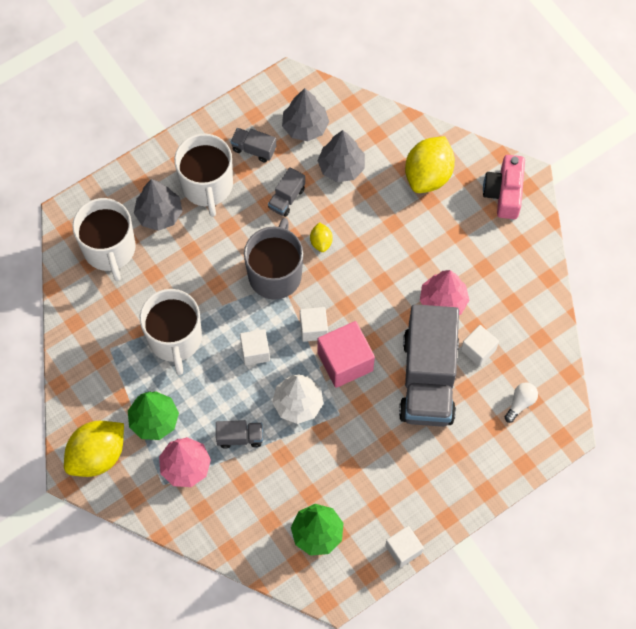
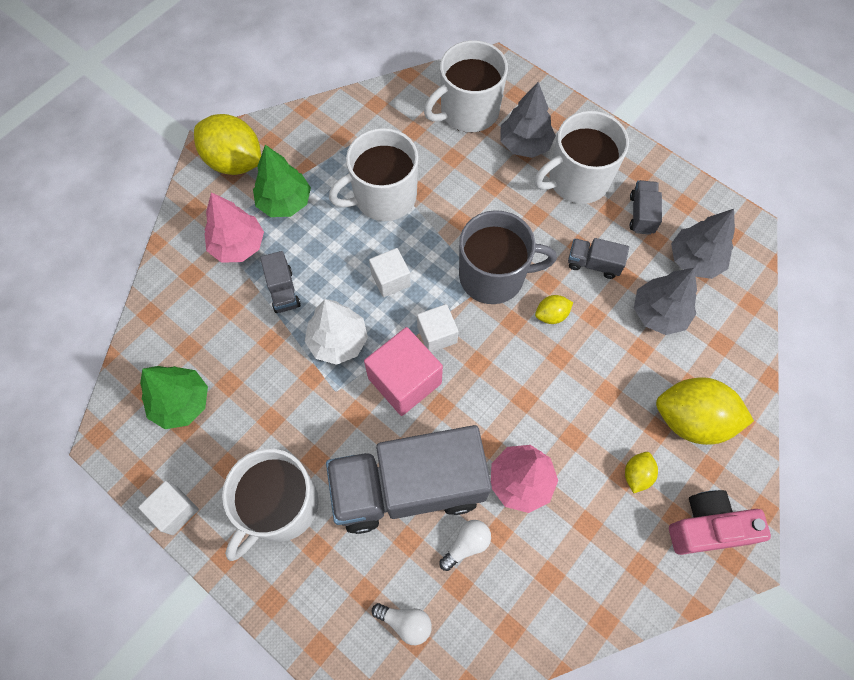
camera: 75 degrees right, 0 degrees up
(419, 472) = (280, 506): none -> white mug
(458, 224) = (636, 474): none -> yellow lemon
(478, 350) = (466, 544): white cube -> white light bulb

